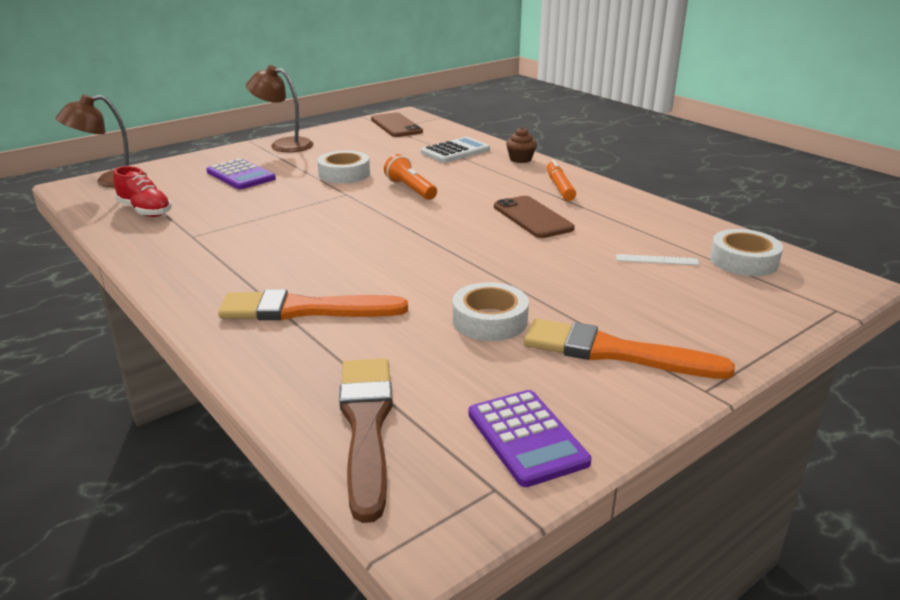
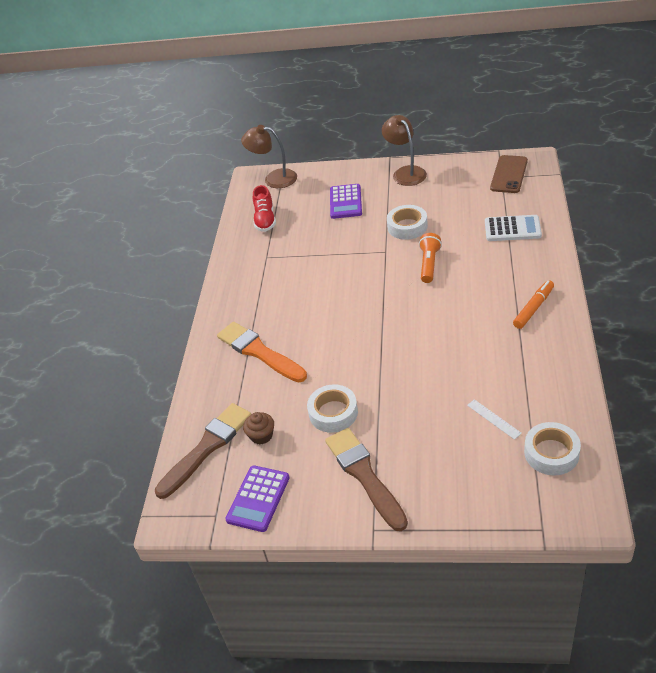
camera: 50 degrees right, 15 degrees up
(520, 159) = (549, 260): brown cupcake -> brown cupcake (261, 435)
(532, 218) = (470, 334): brown phone -> none
(614, 352) = (364, 475): orange brush -> brown brush

